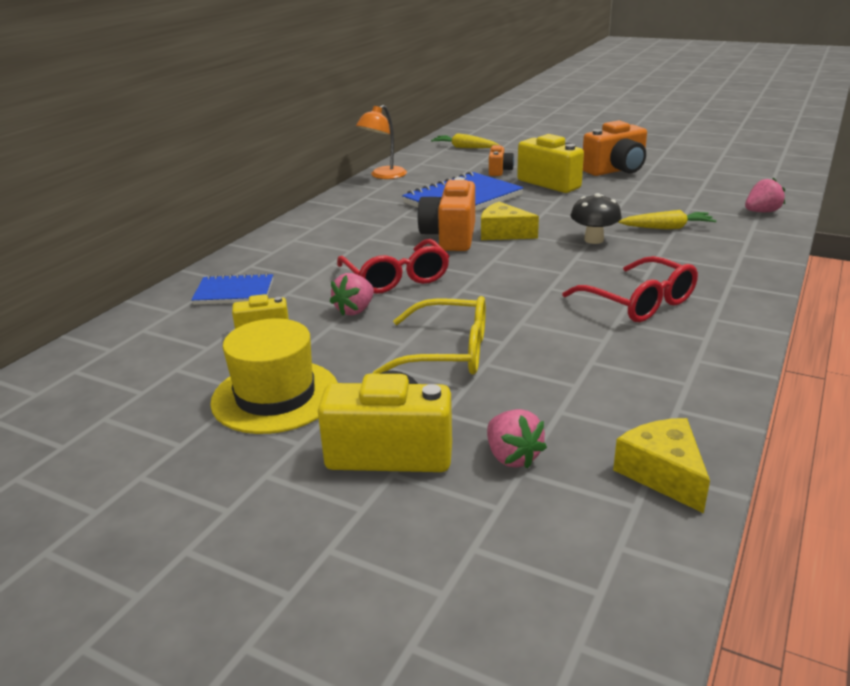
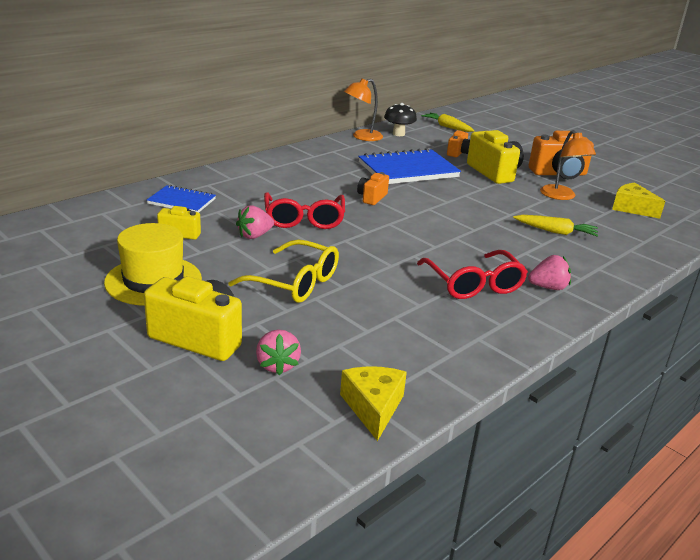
camera: 15 degrees right, 0 degrees up
(450, 237) = (372, 198): orange camera -> orange camera, size x0.55
(503, 233) = (416, 204): yellow cheese -> yellow cheese (632, 208)
(593, 240) = (484, 227): black mushroom -> black mushroom (398, 134)
(639, 191) = (561, 196): none -> orange lamp
(761, 212) = (653, 238): pink strawberry -> pink strawberry (548, 287)

